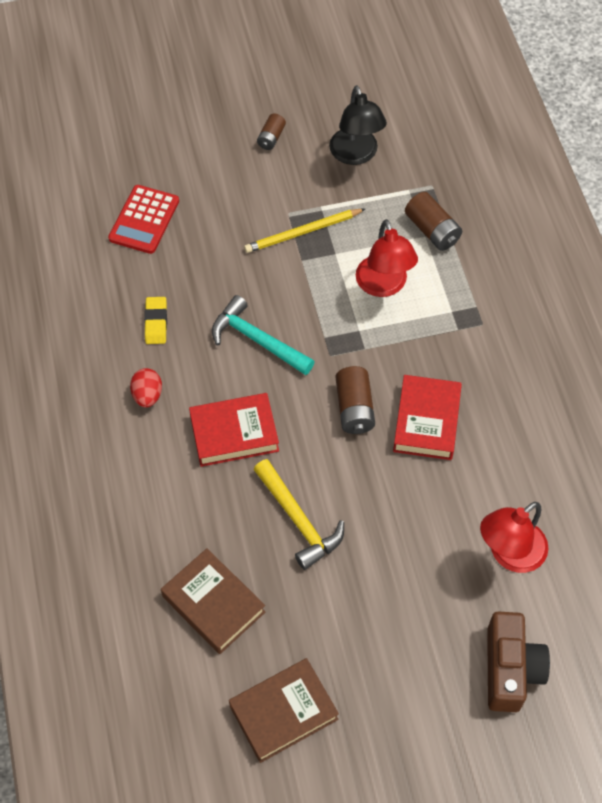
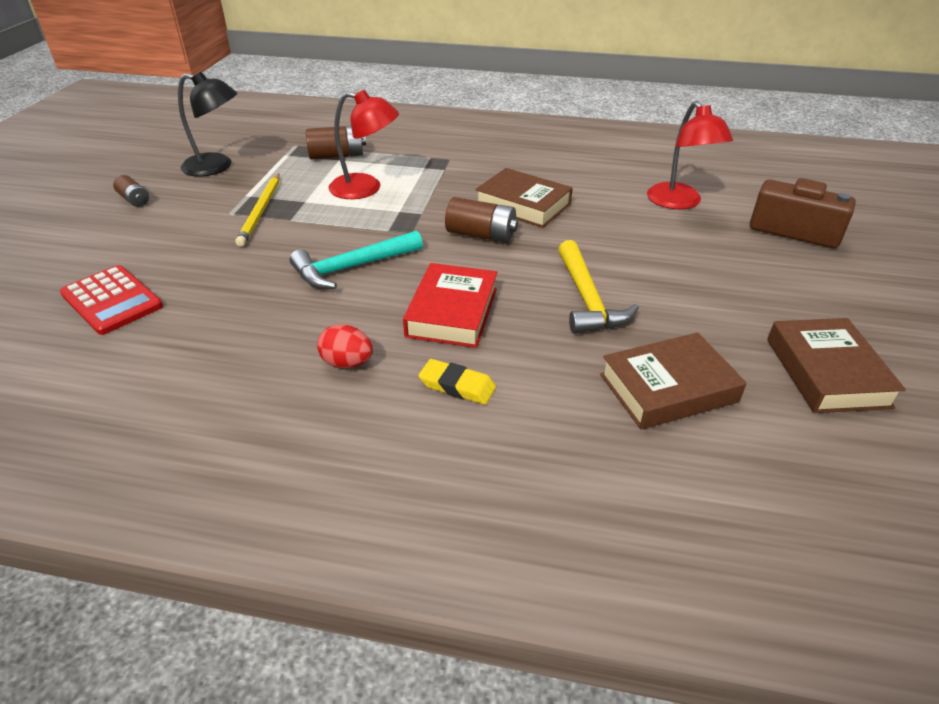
camera: 65 degrees left, 20 degrees down
(156, 322) = (256, 329): yellow eraser -> yellow eraser (457, 386)
(298, 520) = (587, 299): yellow hammer -> yellow hammer turned 90 degrees clockwise
(427, 421) = (523, 204): red book -> brown book

